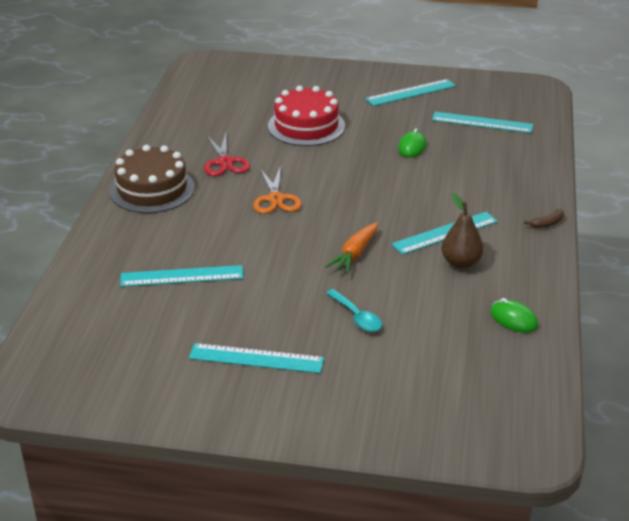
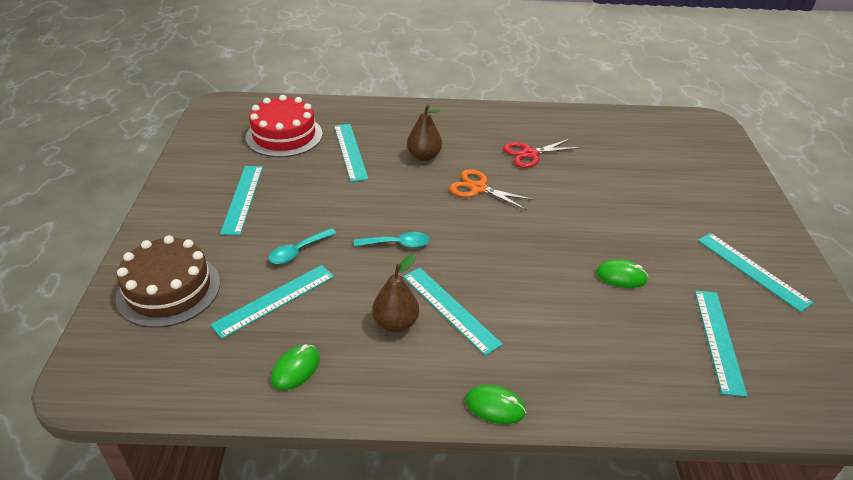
camera: 80 degrees right, 5 degrees up
(152, 189) = (471, 123): brown cake -> brown cake (169, 289)
(208, 226) = (424, 156): none -> brown pear
(275, 199) = (478, 188): orange scissors -> orange scissors turned 45 degrees clockwise
(306, 126) = (623, 196): red cake -> red cake (284, 135)
(354, 254) = (397, 244): orange carrot -> turquoise spoon
(428, 332) = (274, 300): none -> turquoise ruler
(547, 223) = (495, 406): brown banana -> green mouse

